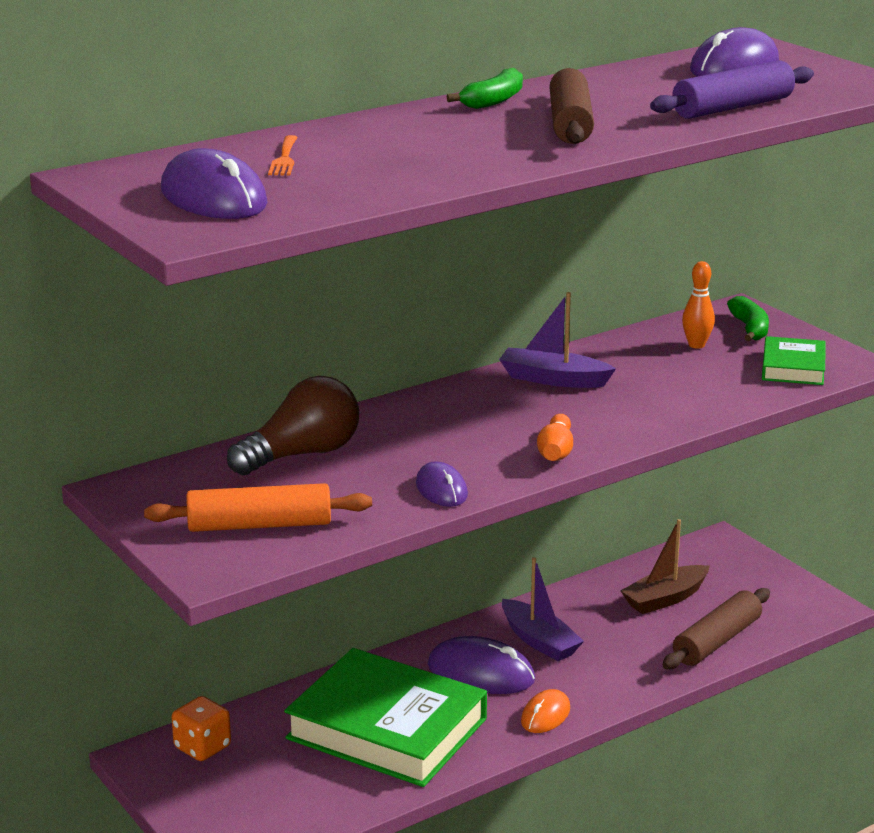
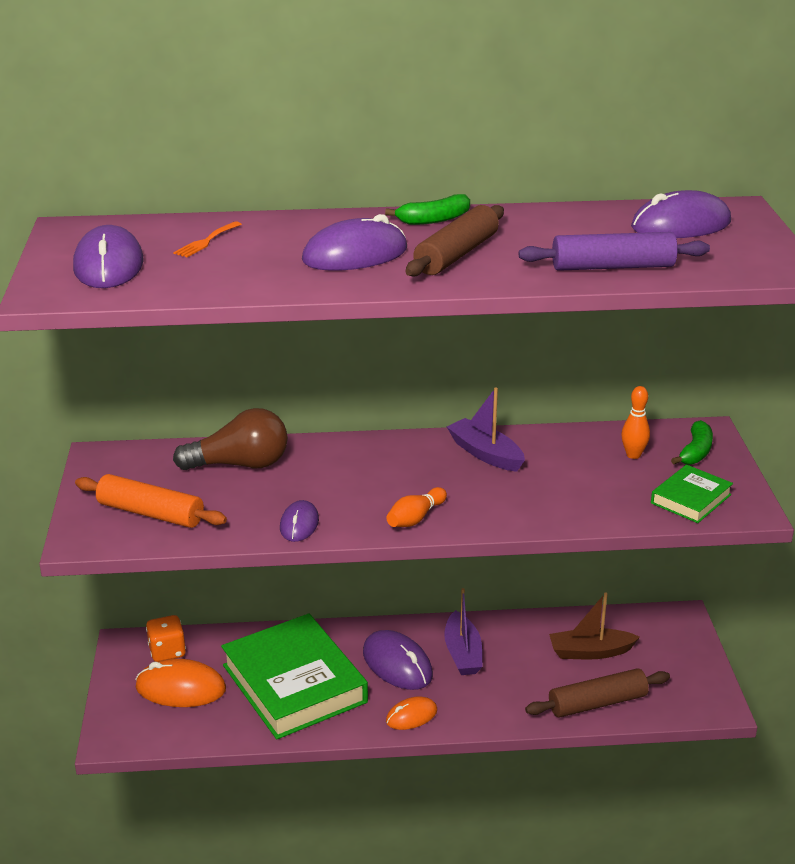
camera: 30 degrees right, 5 degrees up
(259, 777) = (180, 688): none -> orange mouse
(468, 141) = (355, 255): none -> purple mouse

